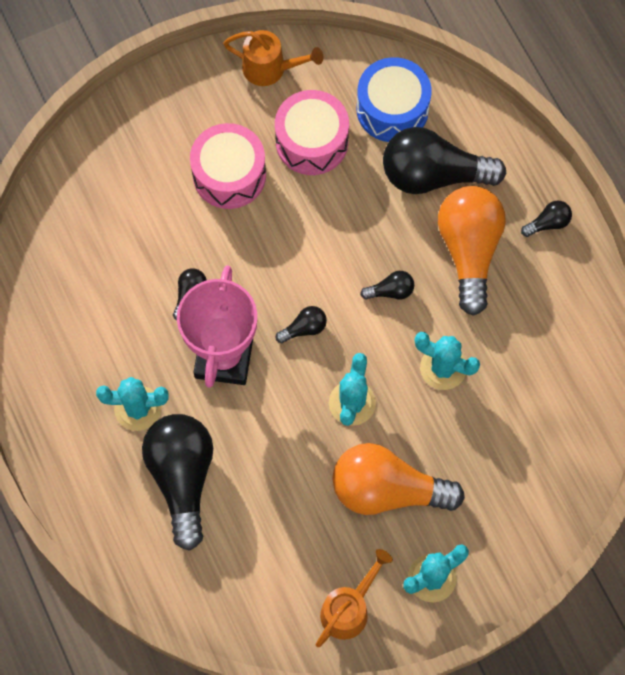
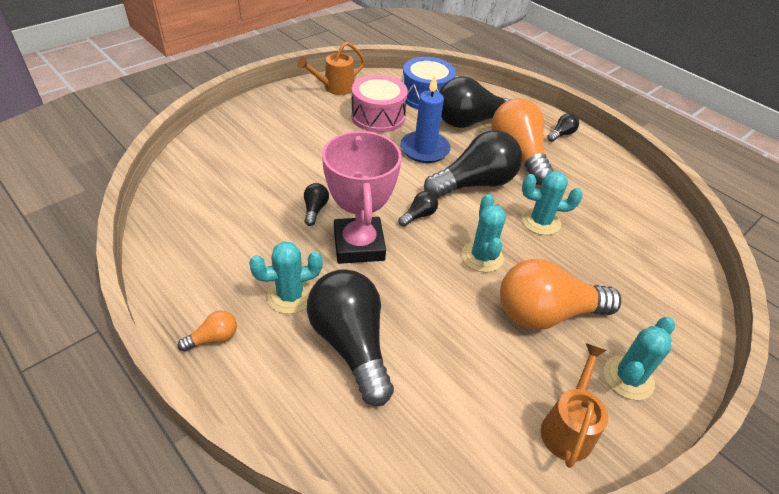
camera: 20 degrees left, 25 degrees down
(58, 441) = (213, 338): none -> orange light bulb
(229, 175) = (323, 139): pink drum -> none
(270, 69) = (334, 88): orange watering can -> orange watering can turned 150 degrees clockwise
(351, 218) = (424, 149): none -> blue candle
(390, 291) = (475, 184): black light bulb -> black light bulb, size x2.34

